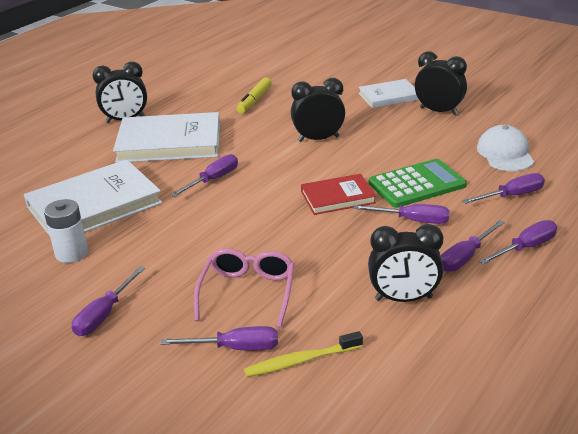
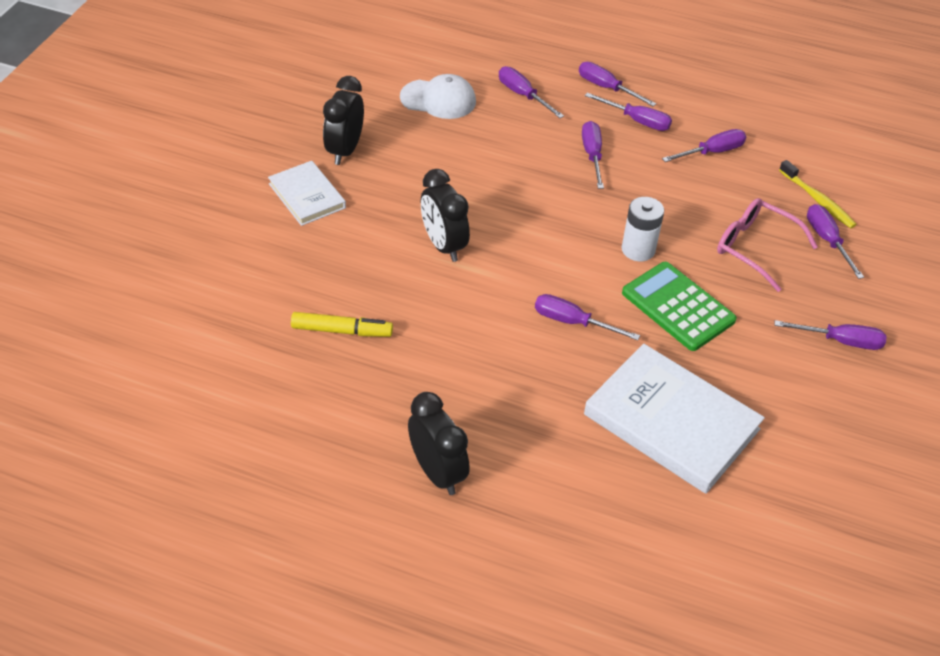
camera: 110 degrees left, 15 degrees up
(71, 253) = (769, 406): white battery -> white battery (638, 249)
(169, 142) = (493, 394): white book -> none
(248, 292) = (755, 248): pink glasses -> pink glasses turned 45 degrees clockwise
(337, 197) = (570, 211): red book -> none
(403, 298) = (712, 152): black clock -> purple screwdriver
(417, 184) = (523, 157): green calculator -> green calculator (677, 307)
(505, 153) = (438, 99): white cap -> white cap turned 150 degrees counterclockwise

